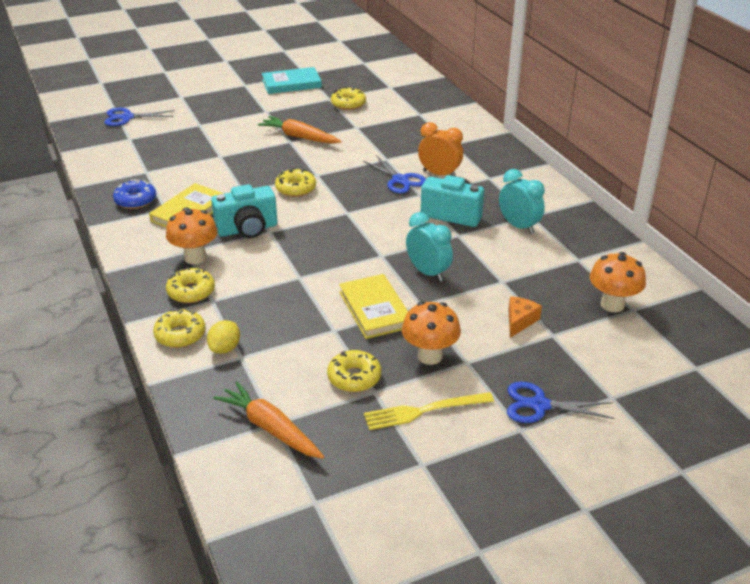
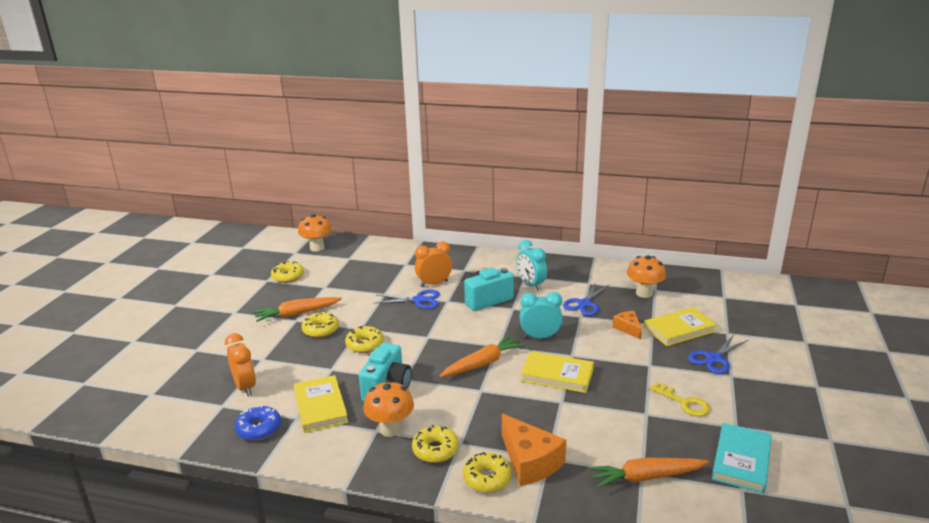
camera: 50 degrees left, 10 degrees down
(127, 117) = (113, 382): blue scissors -> blue scissors (584, 304)
(177, 168) = (245, 387): none -> orange clock
(225, 348) = (530, 462): yellow lemon -> orange cheese
(291, 84) = (215, 285): turquoise book -> turquoise book (741, 460)
(341, 260) = (482, 363): none -> orange carrot
(354, 377) = (623, 415): yellow donut -> yellow donut (321, 330)
(424, 411) = (684, 402): yellow fork -> yellow key
(429, 356) = (630, 376): orange mushroom -> orange mushroom (317, 248)
(518, 226) = (531, 285): turquoise clock -> turquoise clock turned 120 degrees counterclockwise
(568, 358) = (679, 329): none -> yellow book

